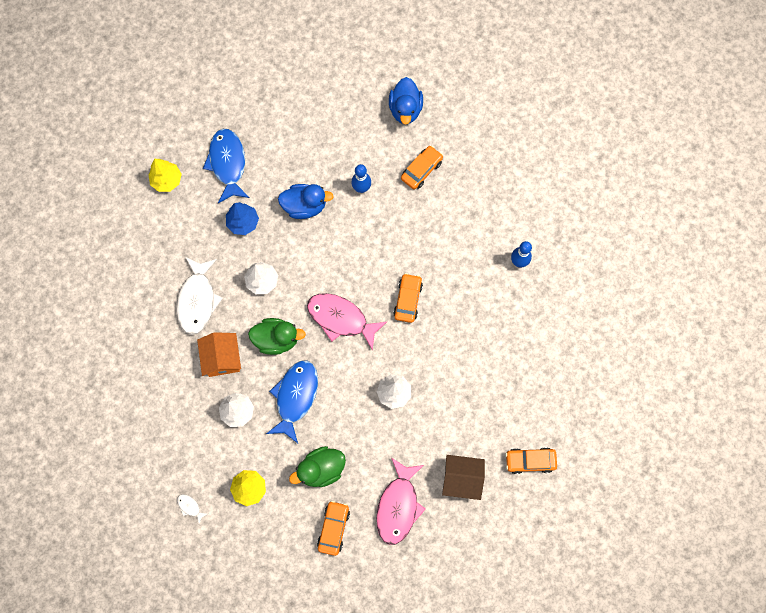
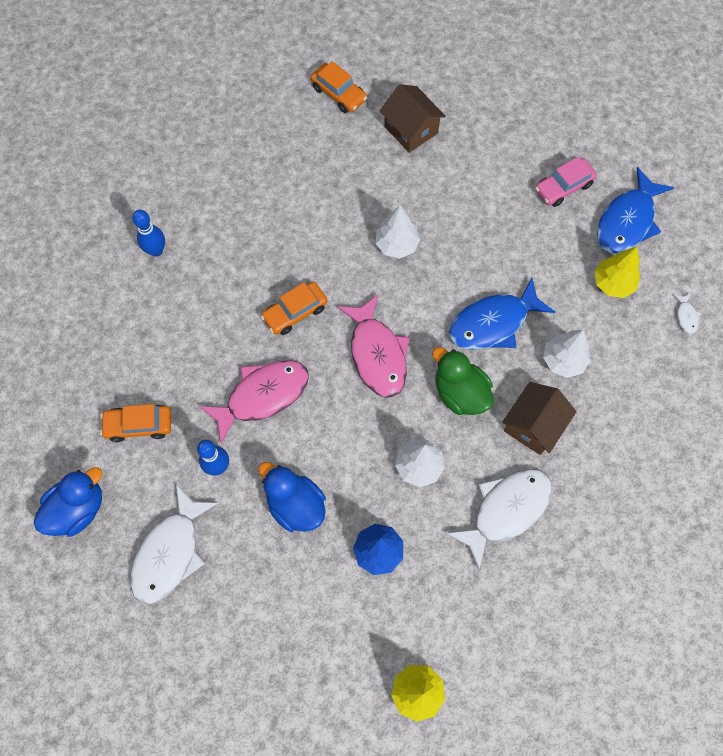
camera: 135 degrees left, 5 degrees down
(222, 358) = (533, 425): orange house -> brown house
(228, 163) = (329, 641): blue fish -> blue fish (627, 221)
(321, 469) = (529, 241): green duck -> none
(333, 528) = (563, 187): orange car -> pink car
(341, 131) = (170, 553): none -> white fish
(398, 506) = (488, 156): pink fish -> pink fish (262, 396)

